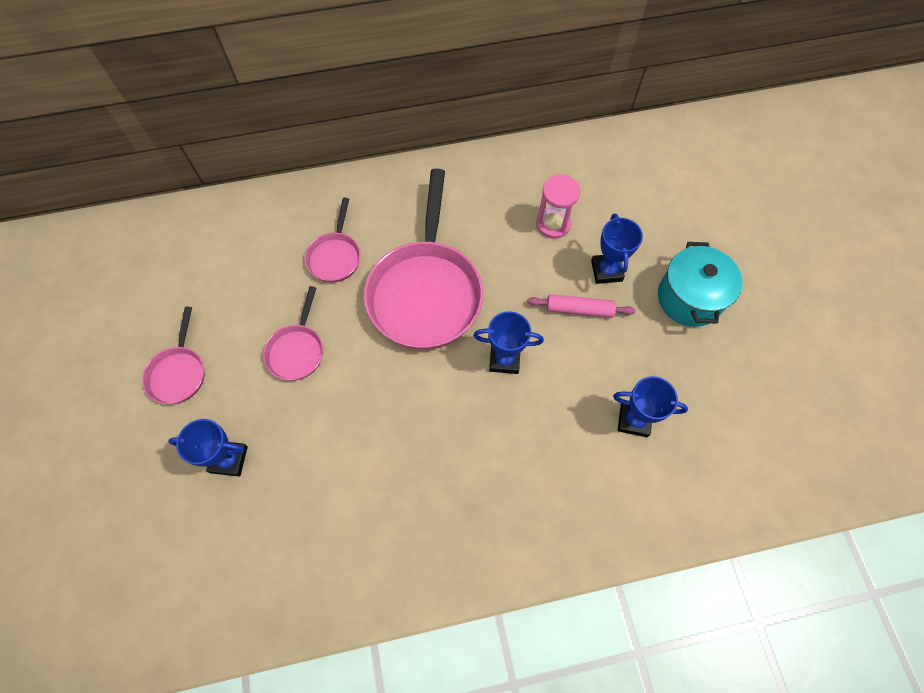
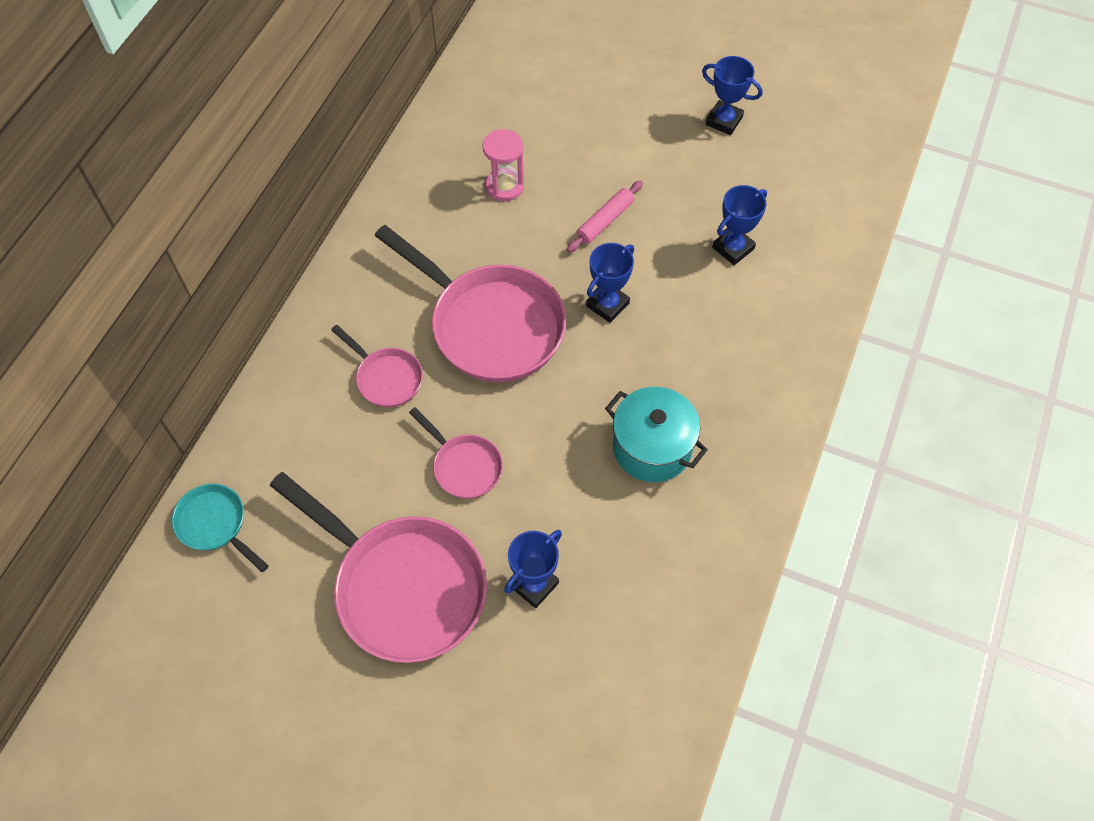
camera: 55 degrees left, 5 degrees down
(162, 234) = (215, 525): none -> turquoise pan
(178, 373) = (402, 586): pink pan -> pink pan, size x2.05
(606, 271) = (584, 178): blue trophy -> blue trophy (724, 121)
(689, 298) = (657, 140): turquoise pot -> turquoise pot (652, 448)

